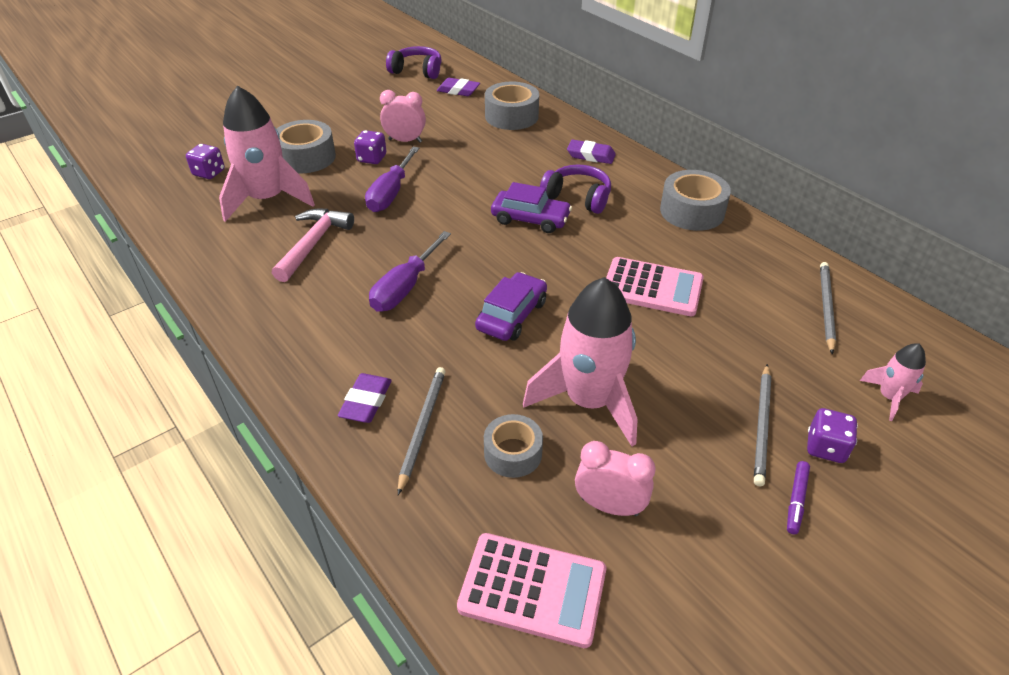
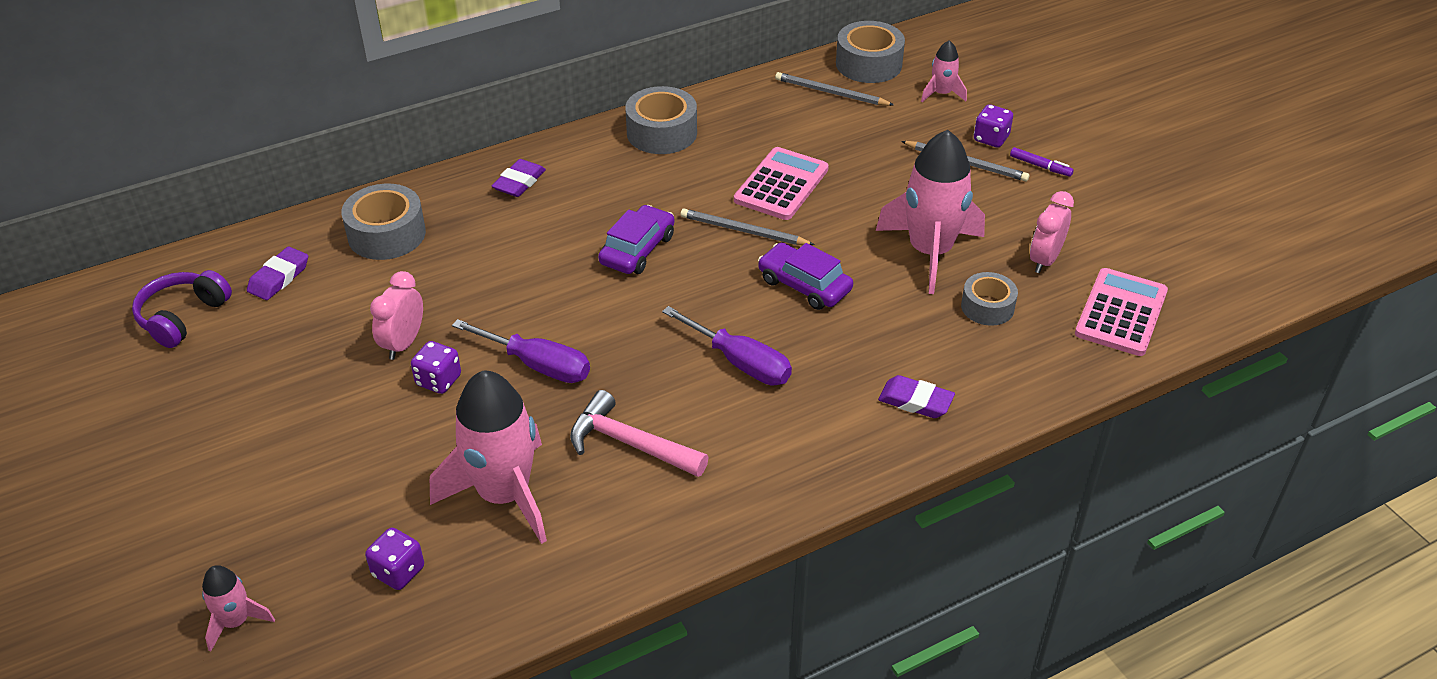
camera: 80 degrees left, 0 degrees up
(183, 132) = (236, 622): none -> pink rocket
(306, 157) = (403, 453): grey tape -> grey tape (868, 64)
(422, 427) = (953, 362): grey pencil -> grey pencil (743, 231)
(577, 197) = (606, 207): purple headphones -> none

